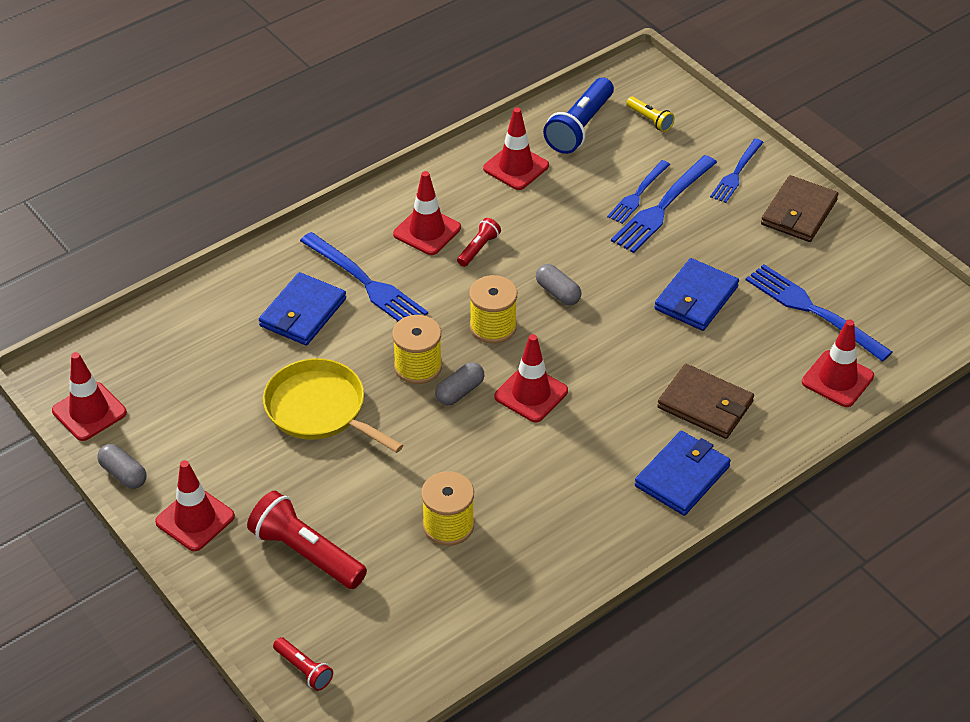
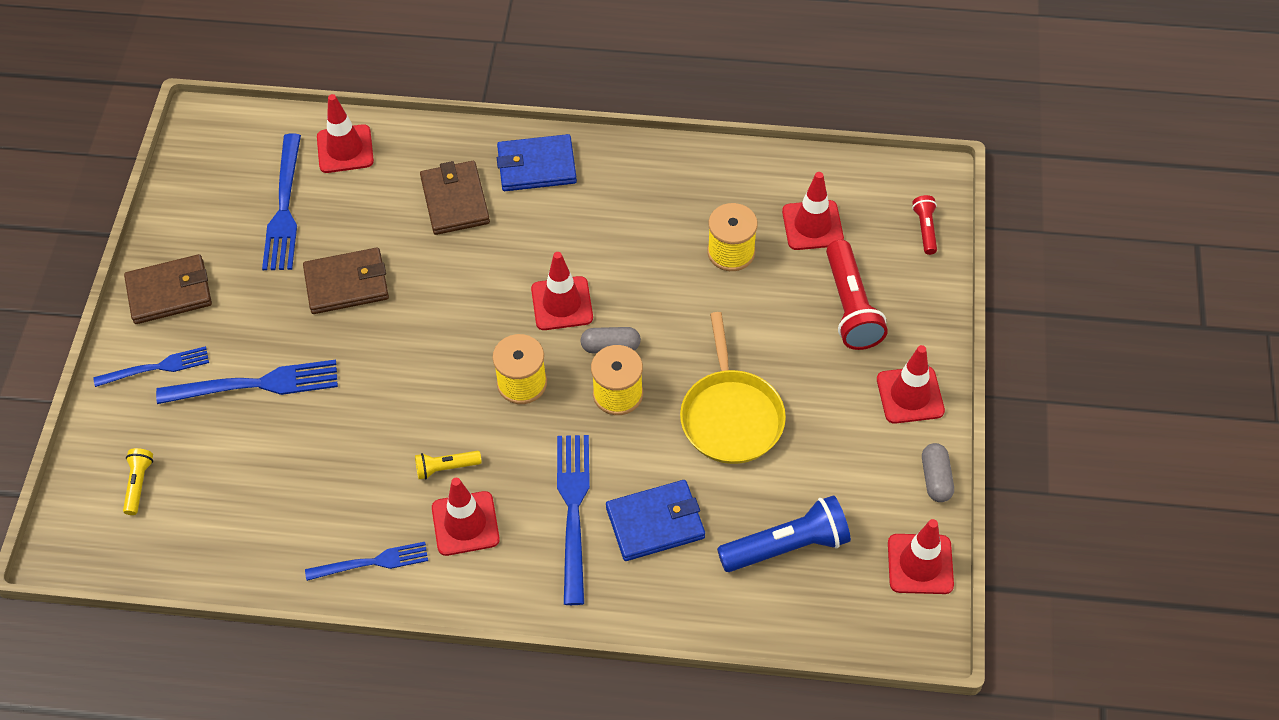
camera: 135 degrees left, 10 degrees up
(478, 249) = (446, 468): red flashlight -> yellow flashlight
(516, 167) = (312, 531): red traffic cone -> red traffic cone (812, 225)
(557, 292) = (437, 373): grey capsule -> none
(580, 127) = (203, 529): blue flashlight -> blue flashlight (786, 546)
(637, 195) = (257, 413): blue fork -> blue fork (373, 562)
(696, 298) = (347, 284): blue wallet -> brown wallet

